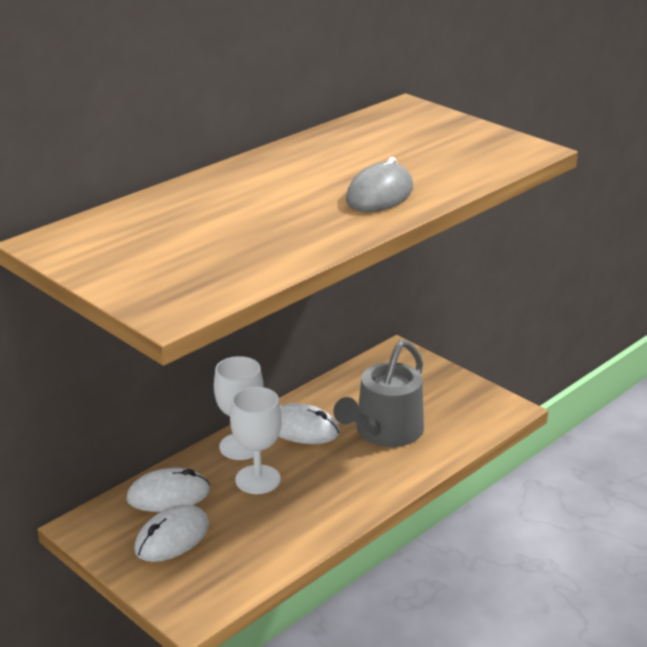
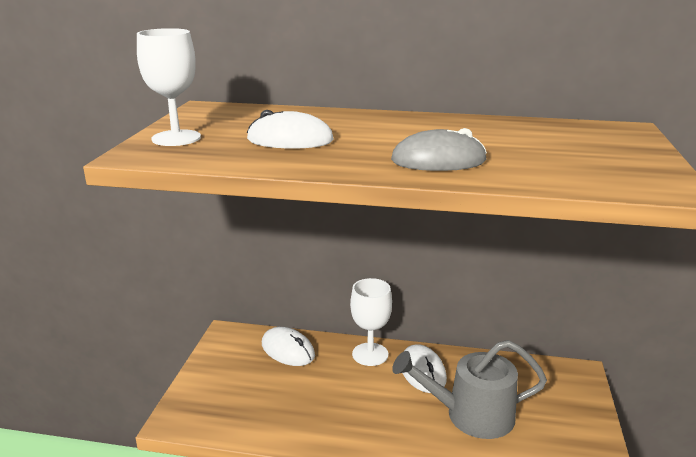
camera: 55 degrees right, 5 degrees down
(172, 537) = (246, 372): white mouse -> white mouse (290, 140)
(258, 479) = (342, 379): white goblet -> white goblet (176, 138)

